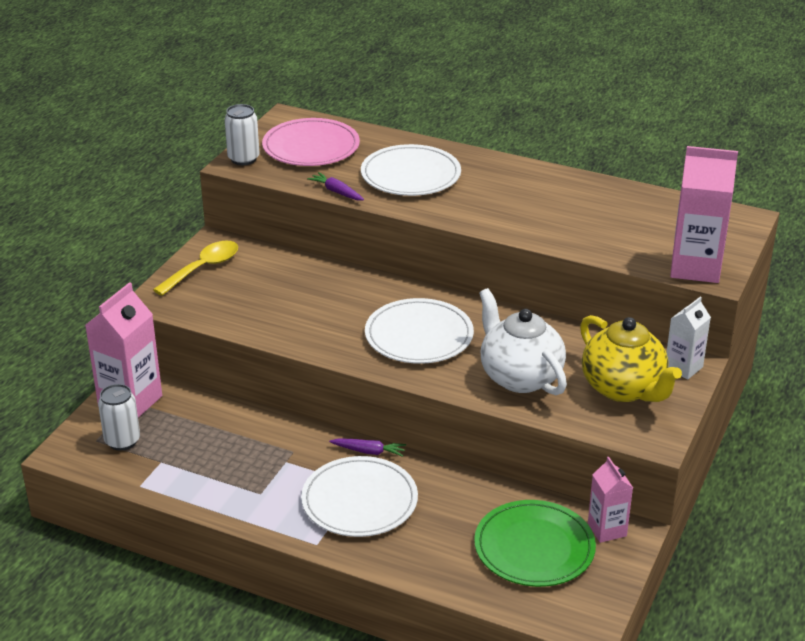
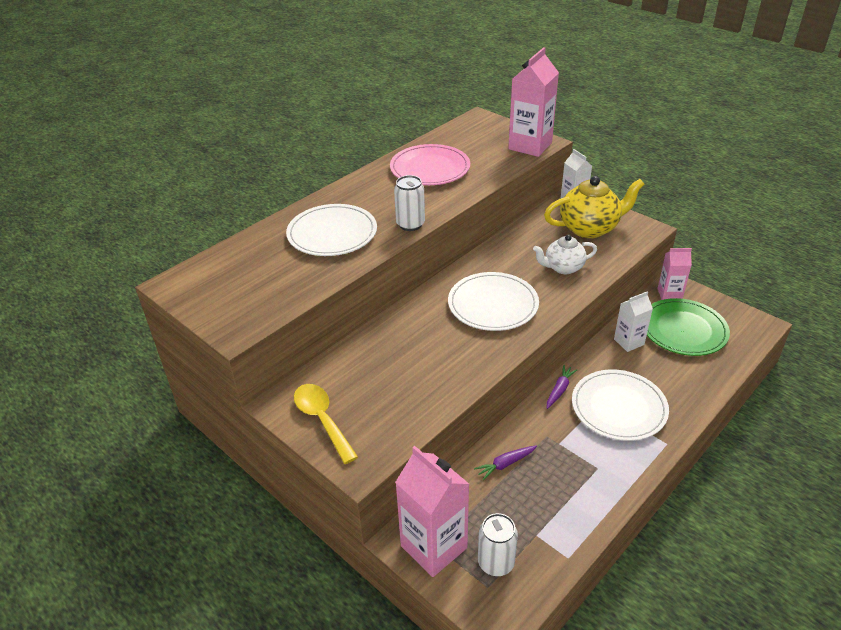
camera: 70 degrees left, 5 degrees up
(243, 159) = (229, 325): white can -> white can (410, 224)
(311, 147) = (241, 279): pink plate -> pink plate (430, 168)
(336, 192) = (333, 277): purple carrot -> purple carrot (505, 464)
(483, 499) = (629, 342): none -> white carton
(520, 377) = (563, 268): white teapot -> white teapot, size x0.62

